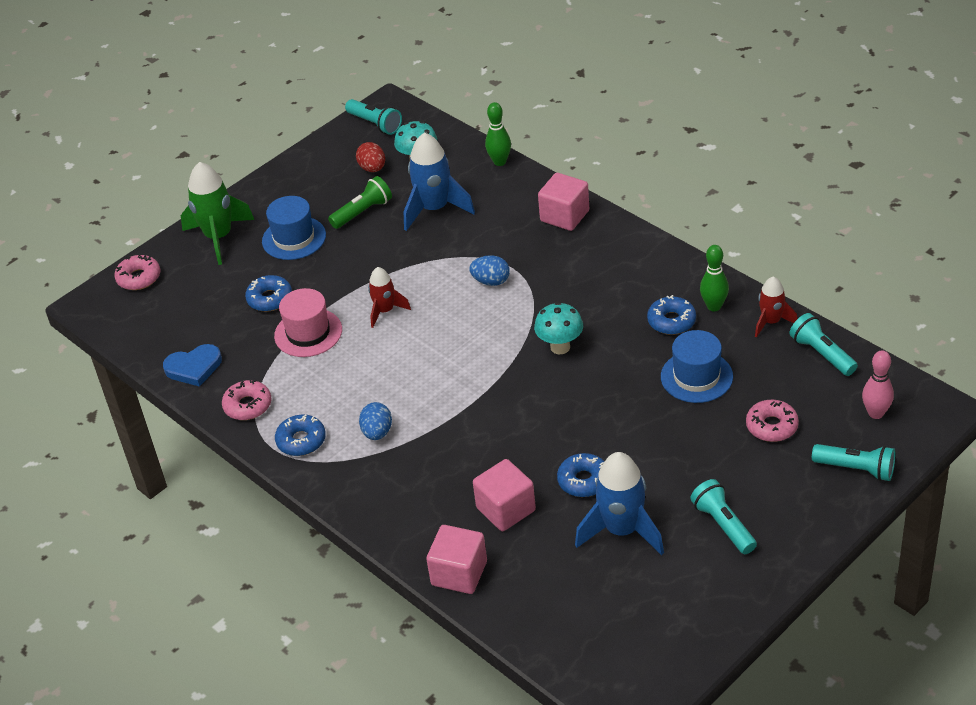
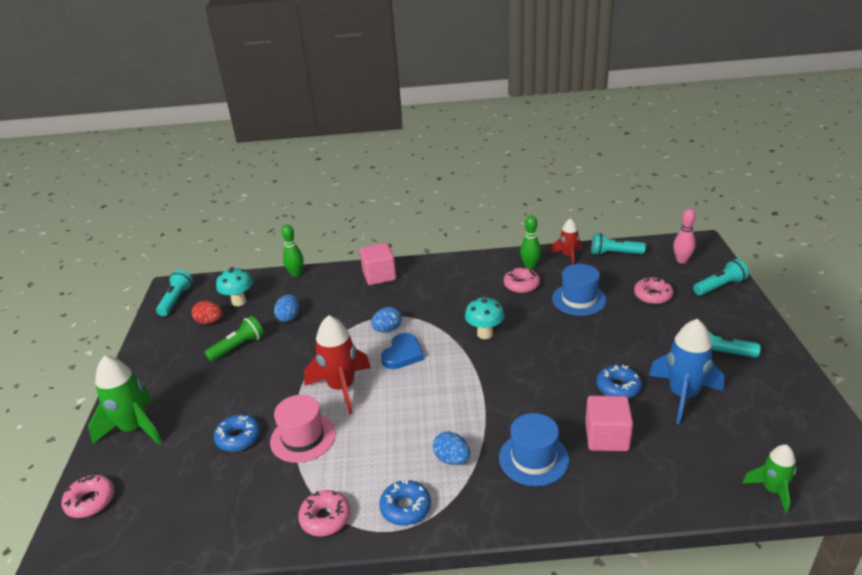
camera: 50 degrees left, 10 degrees down
(194, 367) = (237, 527): blue heart -> blue heart (402, 354)
(294, 238) = (204, 391): blue hat -> blue hat (533, 458)
(363, 212) = (238, 347): green flashlight -> green flashlight turned 45 degrees clockwise
(375, 124) = (176, 300): turquoise flashlight -> turquoise flashlight turned 75 degrees counterclockwise
(385, 311) = (341, 388): red rocket -> red rocket, size x1.71
(435, 209) = (289, 317): blue rocket -> blue egg
(459, 573) = (649, 498): pink cube -> none
(552, 646) = (772, 490): none -> green rocket
(671, 321) = (521, 285): blue donut -> pink donut

